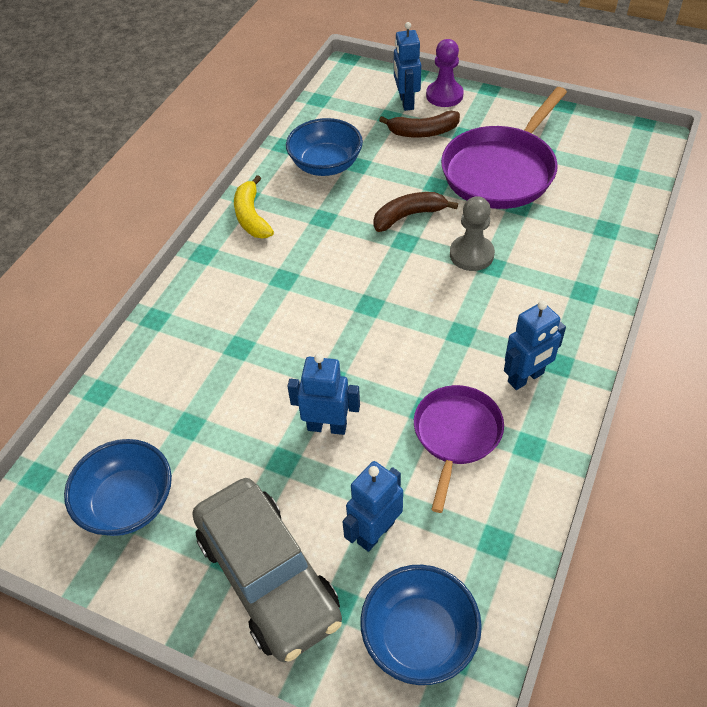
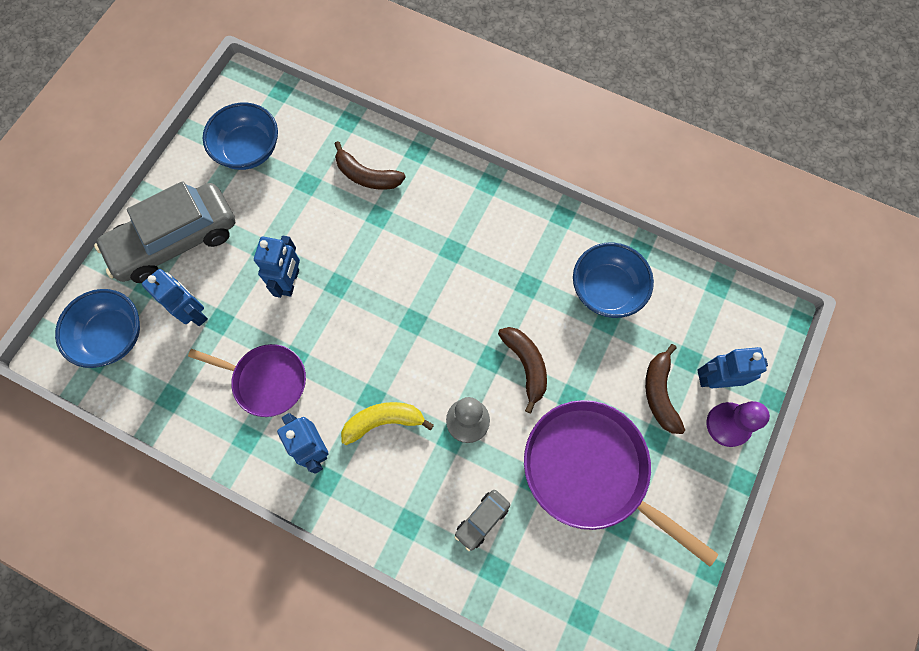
camera: 90 degrees right, 20 degrees up
(183, 363) = (367, 176): none -> brown banana
(251, 217) = (534, 222): yellow banana -> yellow banana (383, 421)
(564, 239) = (482, 520): none -> grey car

